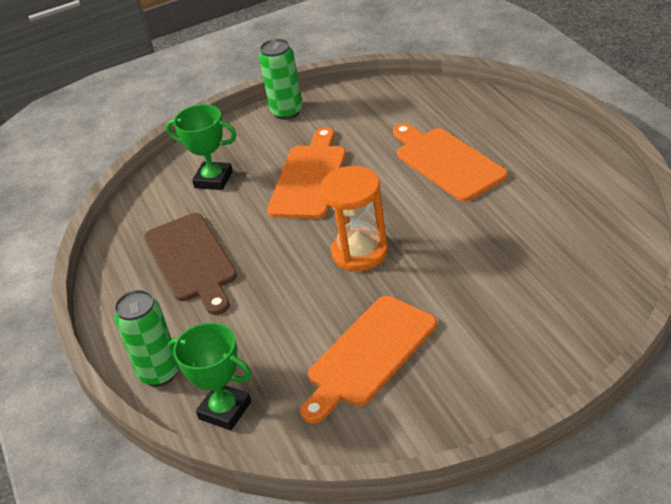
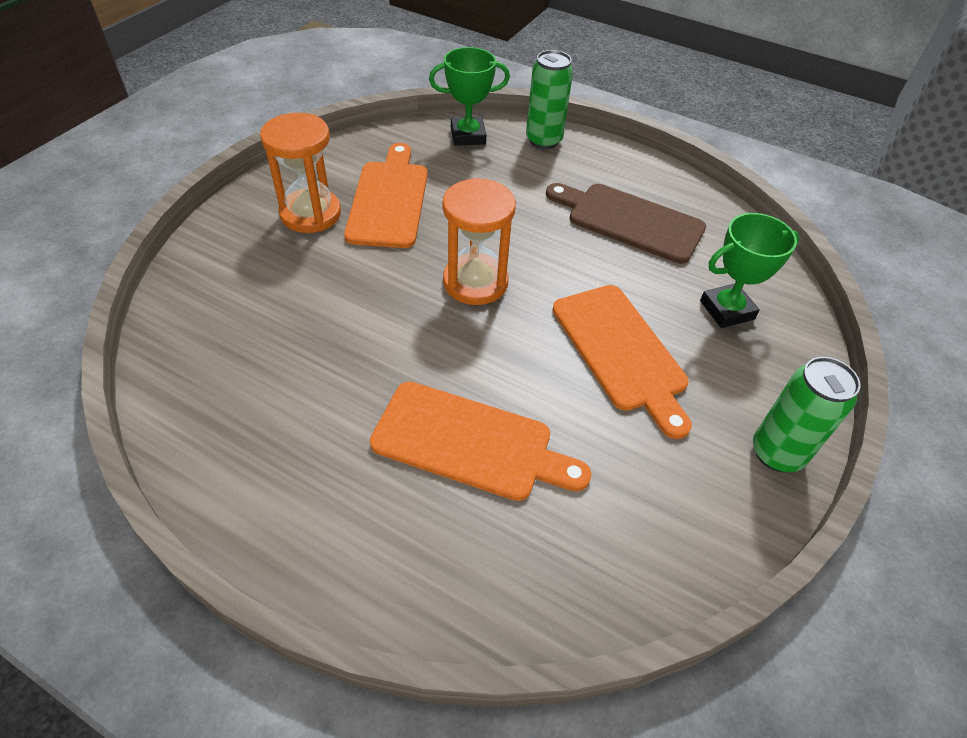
camera: 135 degrees right, 10 degrees up
(452, 366) = (310, 214): none -> orange hourglass

